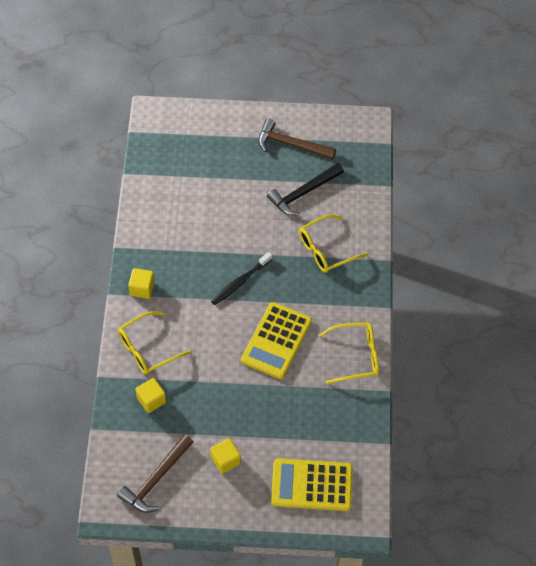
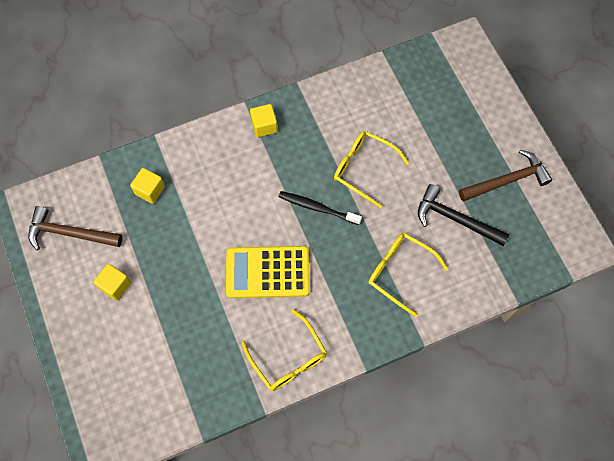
camera: 65 degrees right, 10 degrees up
(147, 349) = (202, 161): yellow glasses -> yellow glasses (363, 168)
(291, 144) = (507, 180): brown hammer -> brown hammer turned 75 degrees clockwise
(311, 485) = (121, 379): yellow calculator -> none

